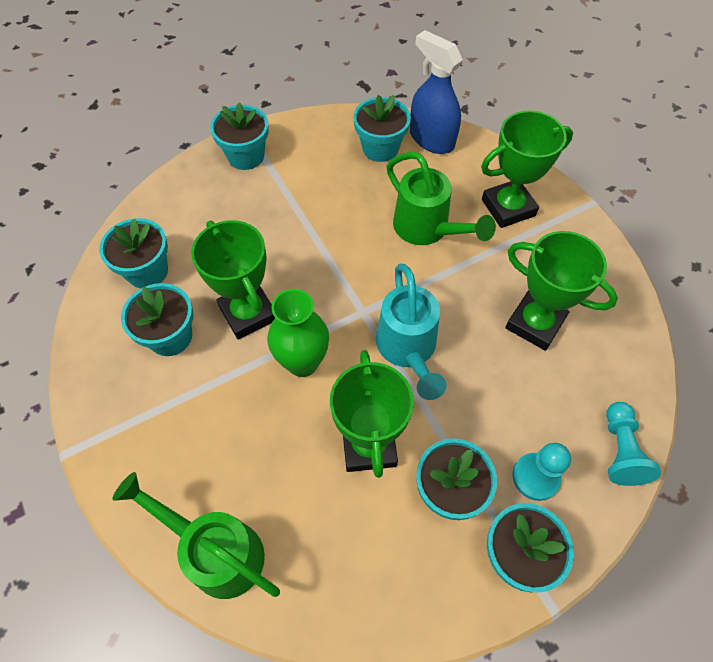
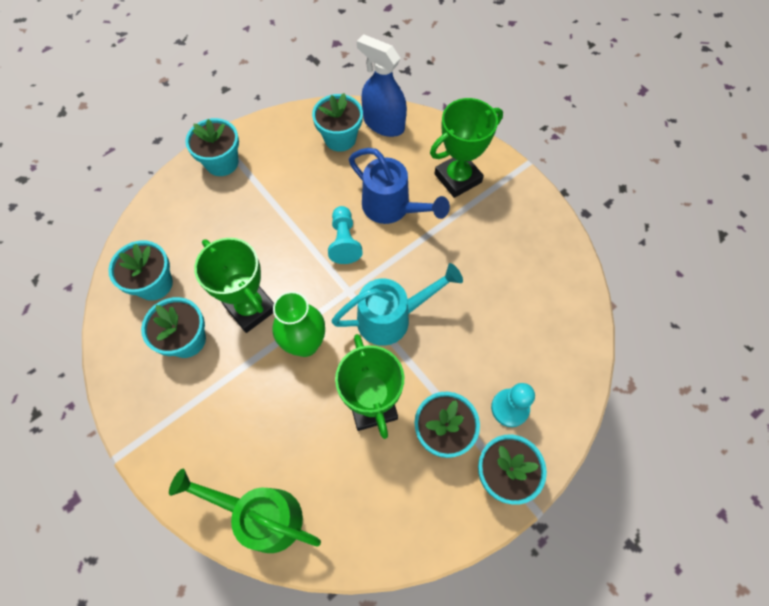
camera: 10 degrees left, 5 degrees up
(408, 349) = (392, 318): turquoise watering can -> turquoise watering can turned 90 degrees counterclockwise
(427, 229) = (392, 208): green watering can -> blue watering can
(535, 323) = (493, 278): green trophy -> none
(620, 450) = (573, 374): turquoise pawn -> turquoise pawn (344, 241)

